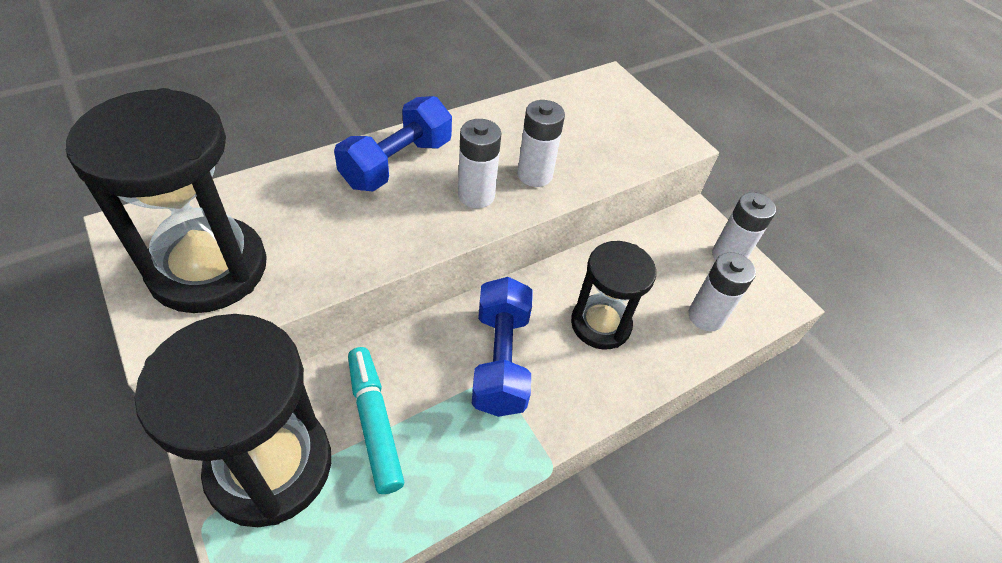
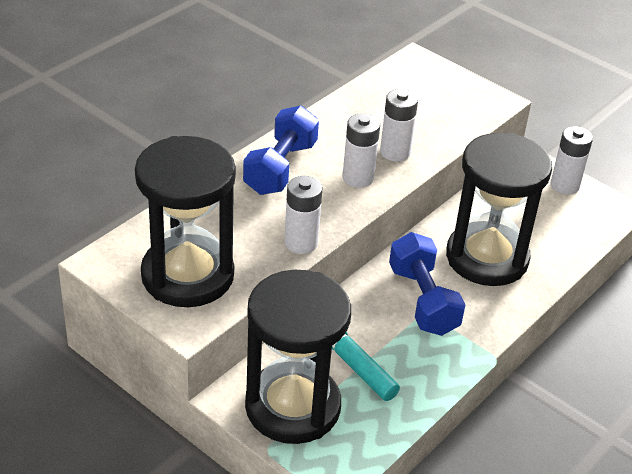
camera: 15 degrees left, 10 degrees down
(600, 324) = (487, 258): black hourglass -> black hourglass, size x1.62
(706, 316) = (564, 234): white battery -> white battery (301, 243)

